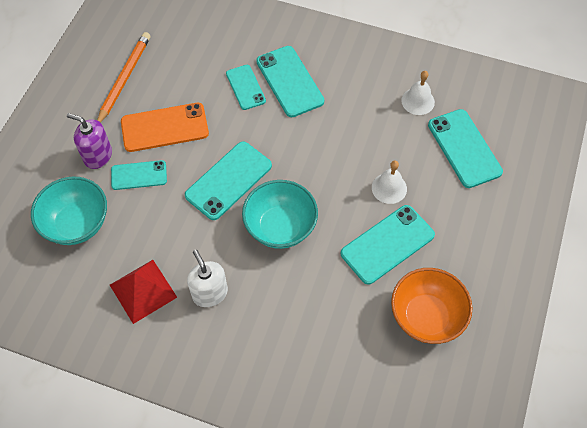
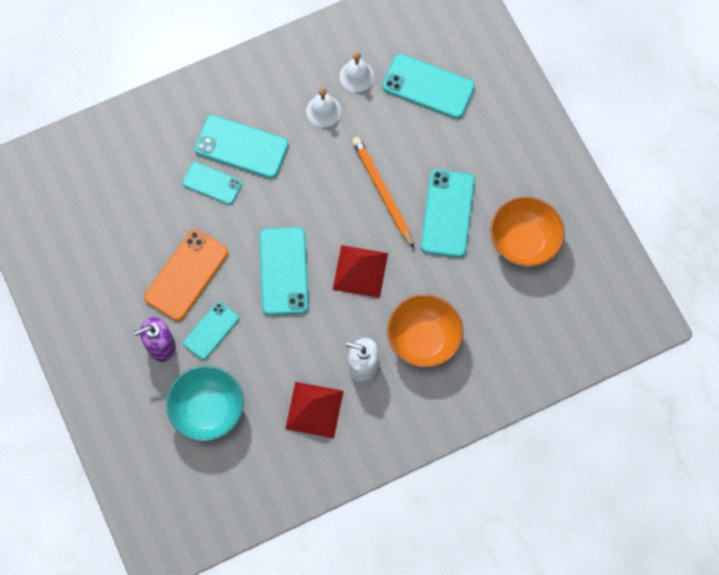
camera: 45 degrees left, 10 degrees up
(124, 79) = (105, 264): orange pencil -> orange pencil (382, 192)
(273, 316) = (423, 339): none -> orange bowl
(280, 227) = (360, 271): turquoise bowl -> red pyramid
(389, 188) = (406, 168): white bell -> white bell (323, 111)

